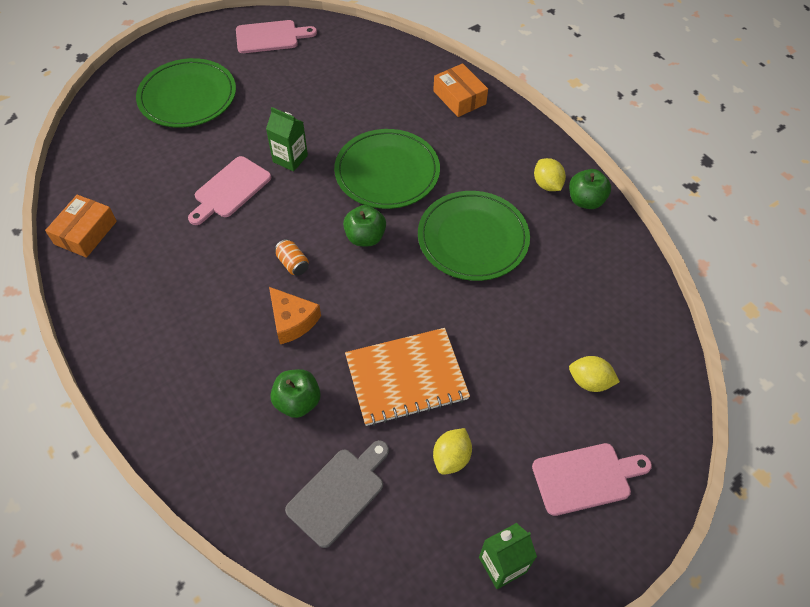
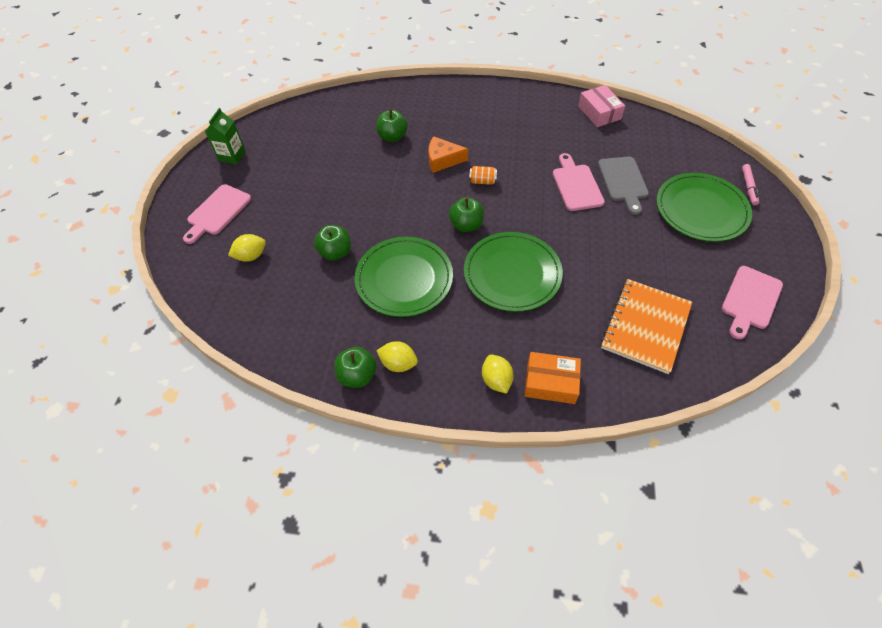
camera: 135 degrees right, 0 degrees up
(85, 232) = (599, 112): orange box -> pink box
(128, 81) = (748, 187): none -> pink marker
(290, 158) = (578, 229): green carton -> none
(339, 493) = (331, 125): grey cutting board -> grey cutting board (623, 181)
(406, 378) = (354, 182): orange notebook -> orange notebook (645, 326)
(451, 458) = (294, 171): yellow lemon -> yellow lemon (496, 380)
(505, 313) = (335, 252): none -> green apple

